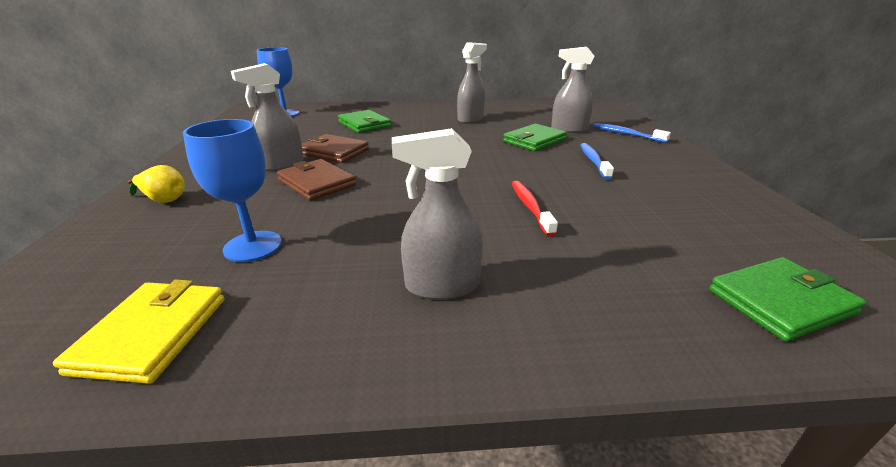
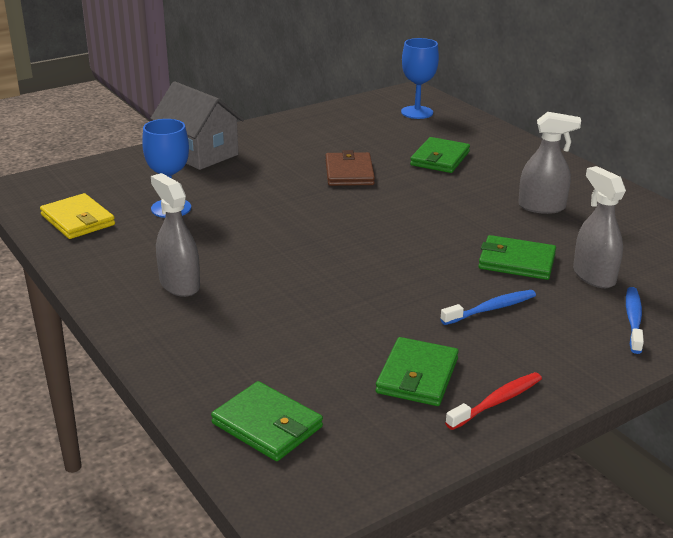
camera: 60 degrees right, 0 degrees up
(152, 334) = (78, 220): yellow wallet -> yellow wallet turned 75 degrees clockwise
(163, 199) = (199, 153): yellow pear -> grey house
(281, 165) = (296, 164): grey spray bottle -> none
(316, 183) = (279, 191): brown wallet -> none
(530, 207) = (329, 293): red toothbrush -> red toothbrush (497, 402)
(685, 206) = (417, 376): none -> green wallet

